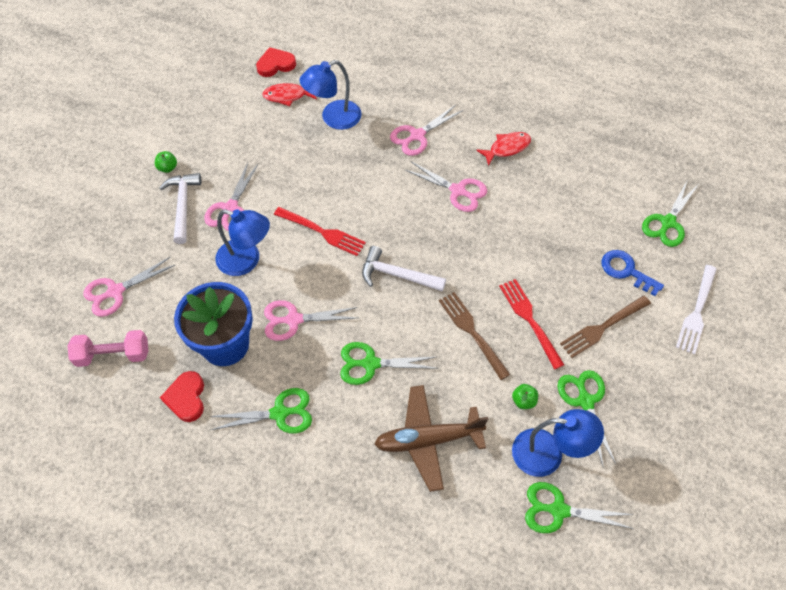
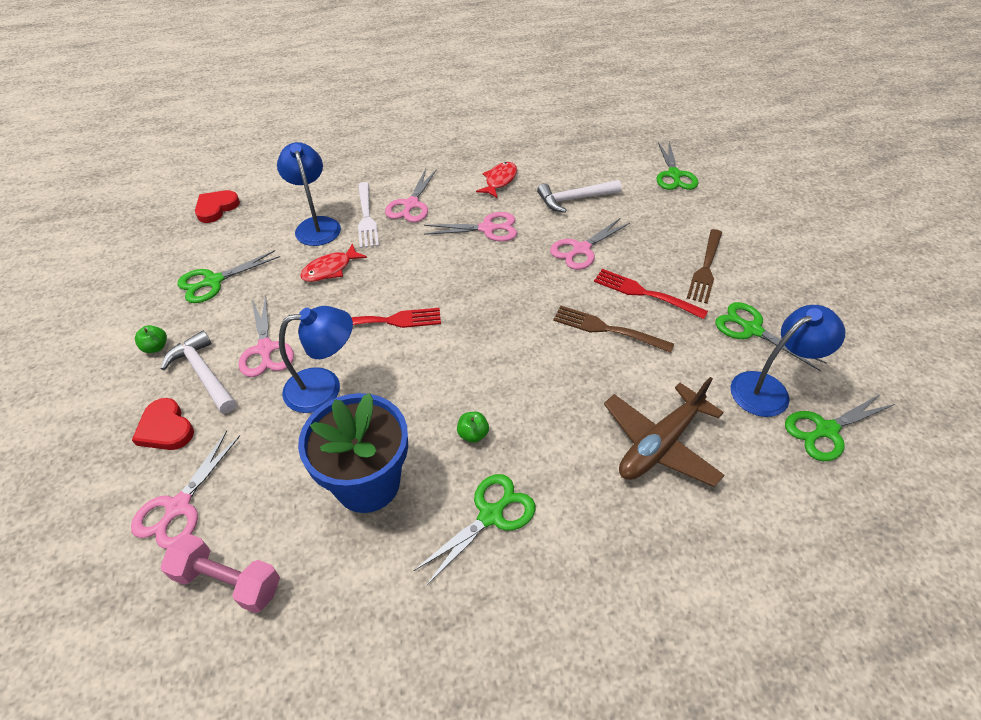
camera: 35 degrees left, 10 degrees down
(113, 355) = (228, 581): pink dumbbell -> pink dumbbell turned 60 degrees clockwise
(186, 398) = (366, 570): red heart -> red heart (166, 428)
(287, 96) = (251, 227): red fish -> red fish (330, 269)
(294, 320) = (426, 414): pink scissors -> pink scissors (581, 249)
(333, 118) = (316, 225): blue lamp -> blue lamp turned 135 degrees clockwise
(371, 364) = (541, 409): green scissors -> green scissors (213, 281)
(397, 275) = (495, 319): white hammer -> white hammer (574, 199)
(523, 401) = (705, 359): green apple -> green apple (473, 434)
(626, 271) = (680, 220): blue key -> none
(696, 312) = (758, 222): white fork -> white fork (366, 217)

